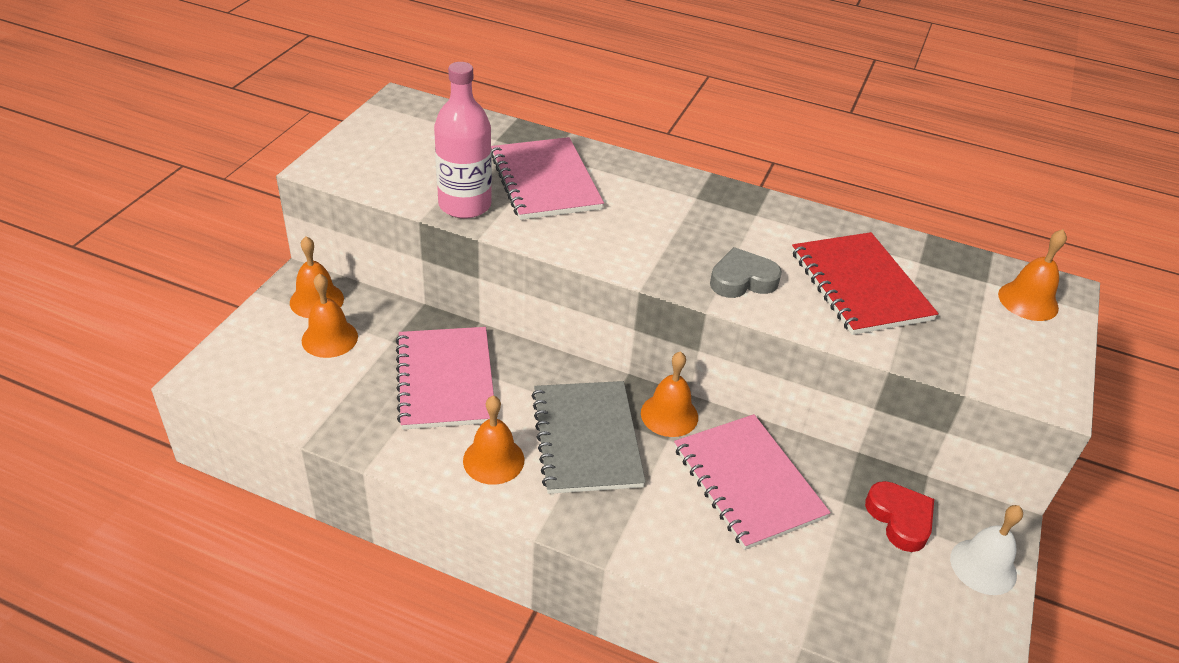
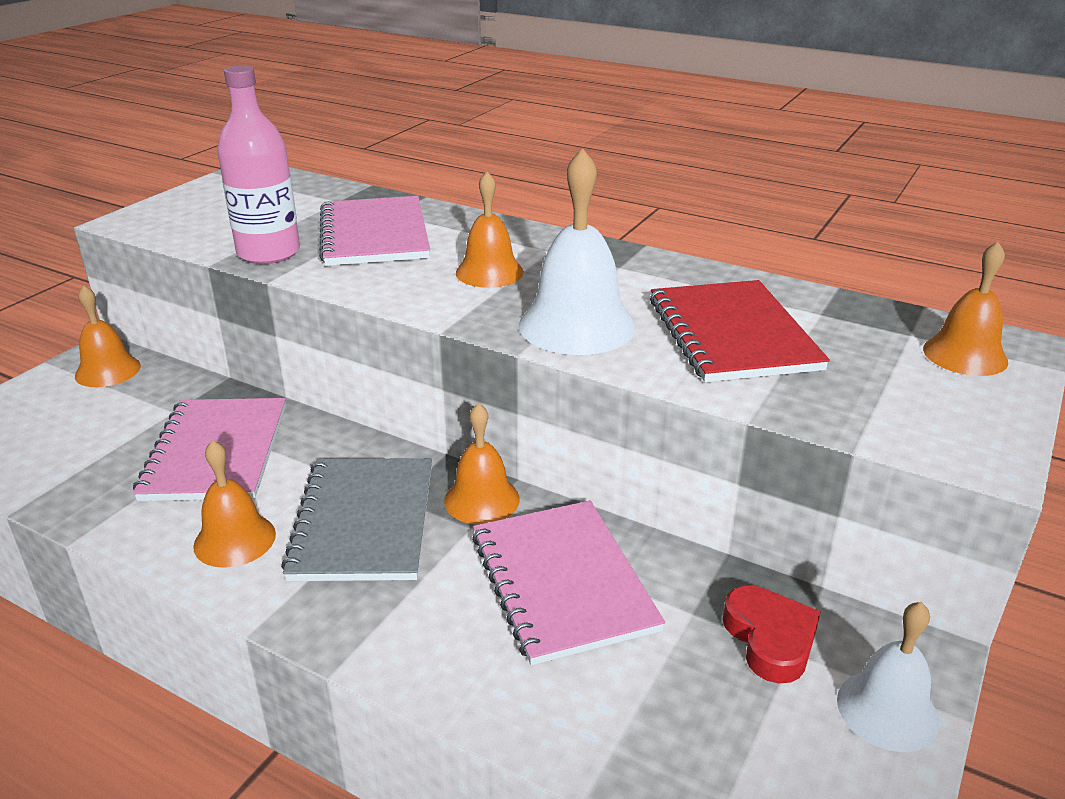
camera: 10 degrees right, 10 degrees down
(329, 338) = (102, 406): orange bell -> orange bell (489, 272)
(742, 280) = (577, 325): grey heart -> white bell

